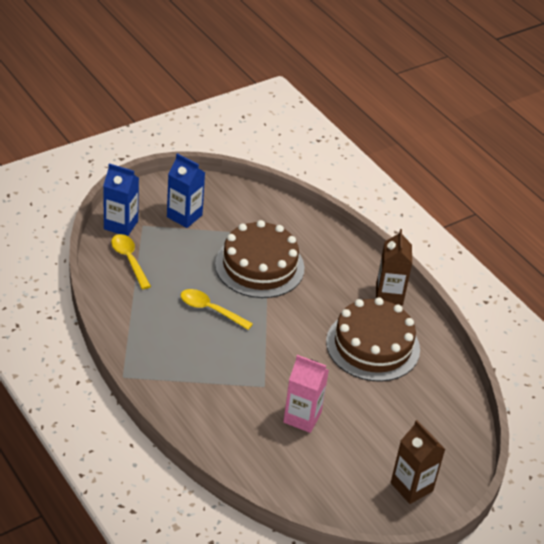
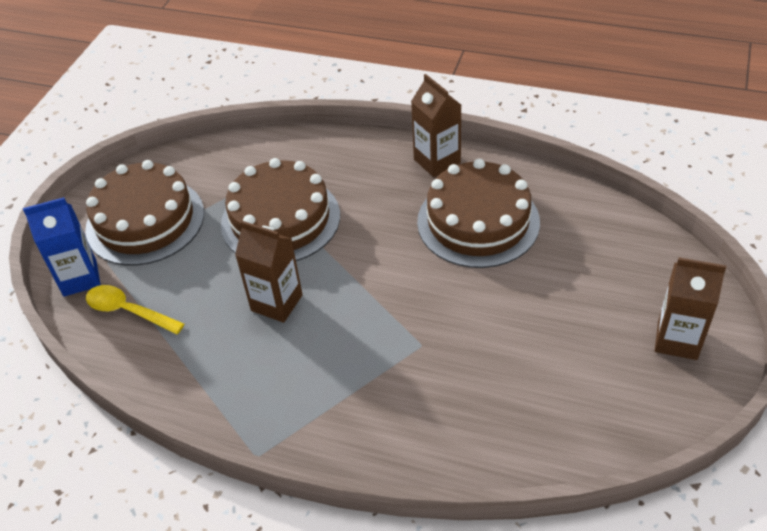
camera: 30 degrees left, 5 degrees up
(184, 216) = (145, 221): blue carton -> brown cake
(210, 310) = (277, 303): yellow spoon -> brown carton
(302, 417) = (496, 350): pink carton -> none

